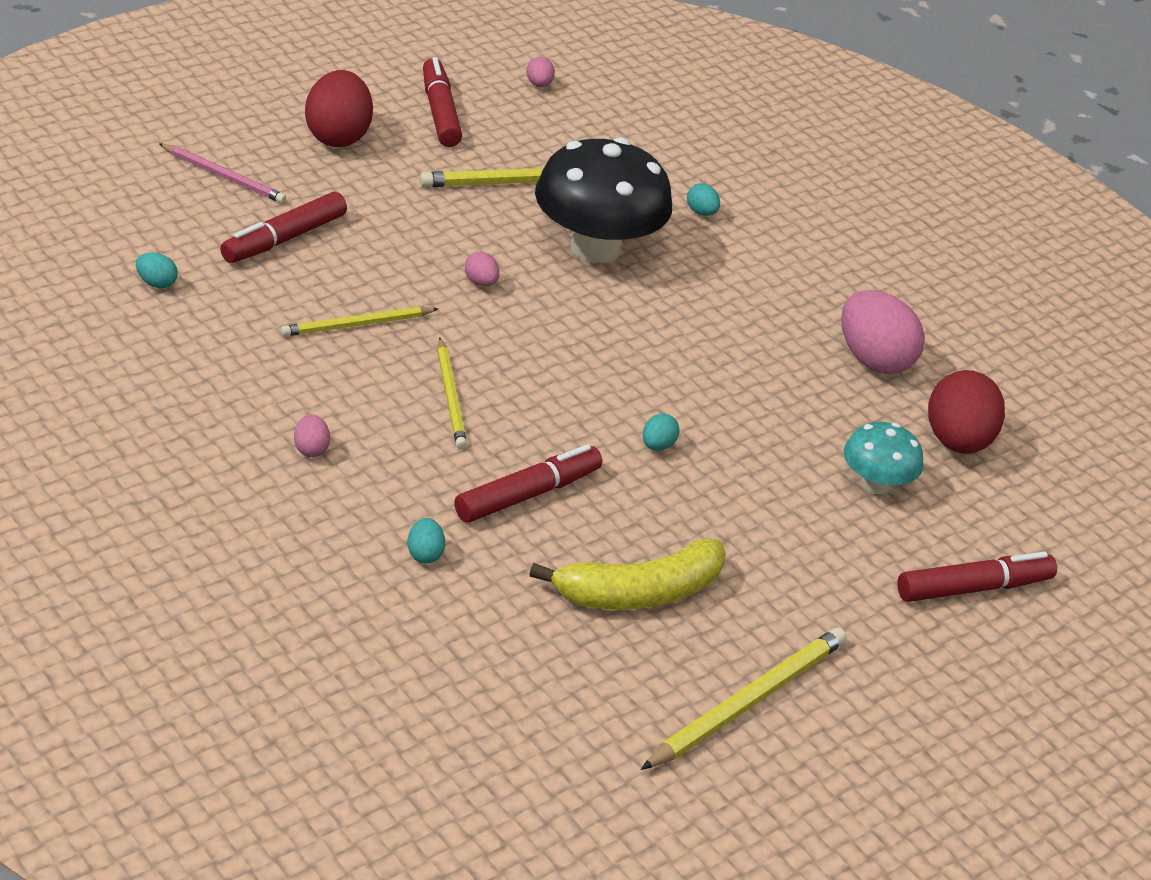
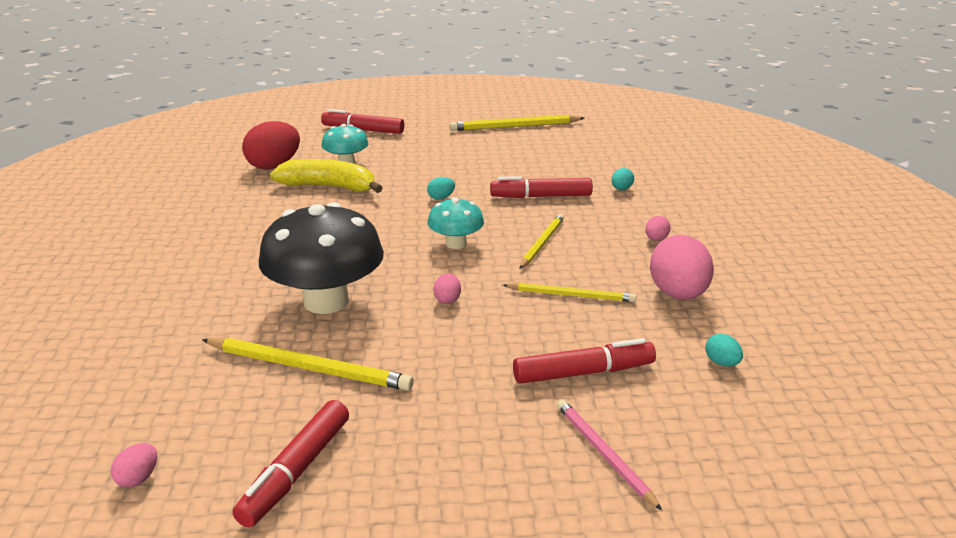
camera: 140 degrees left, 10 degrees down
(337, 136) = (442, 471): red egg -> none
(551, 365) = (456, 243): none -> turquoise mushroom
(639, 592) = (523, 158): yellow banana -> yellow banana (329, 187)
(701, 212) = (202, 305): turquoise egg -> none
(873, 360) = (250, 202): pink egg -> pink egg (678, 294)

